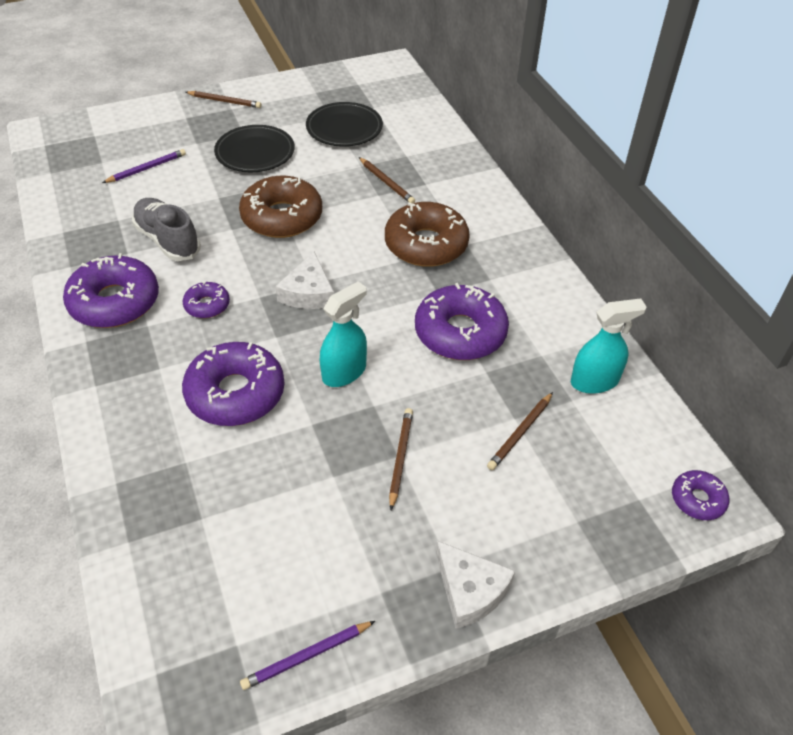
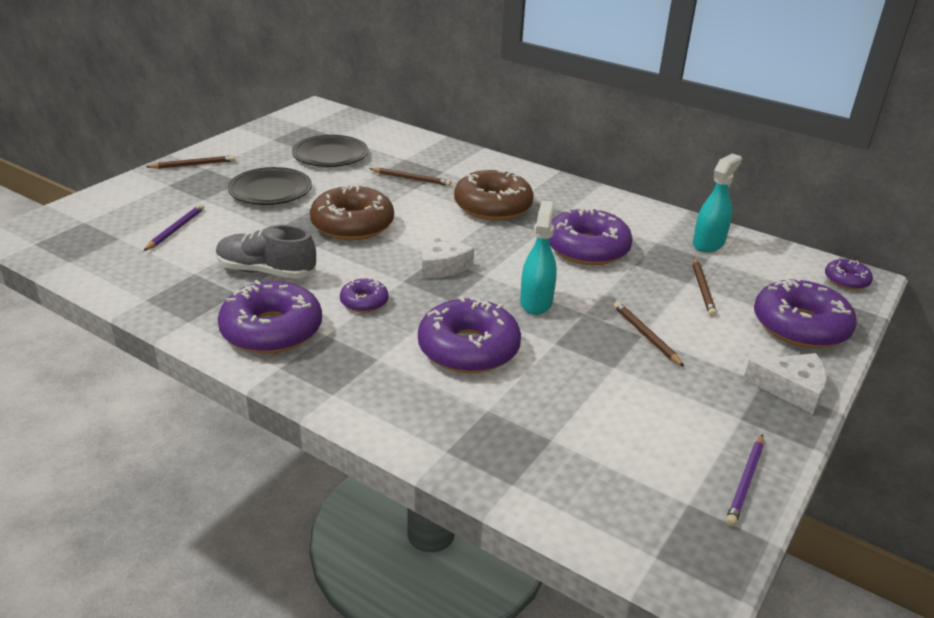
camera: 35 degrees left, 15 degrees down
(569, 527) = (800, 326): none -> purple donut

